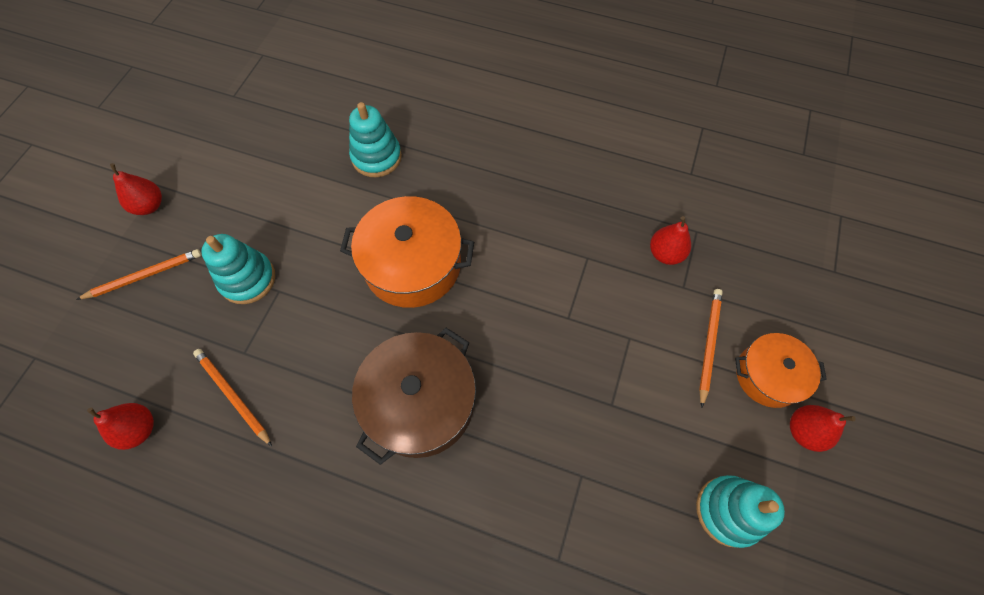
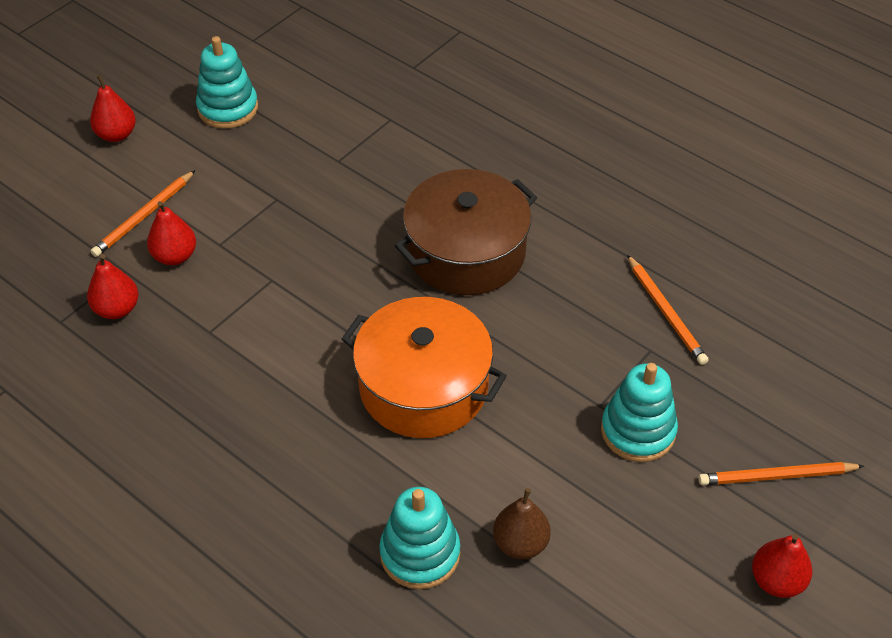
camera: 160 degrees left, 15 degrees down
(139, 429) = (769, 310): red pear -> red pear (175, 256)
(316, 180) = (520, 543): none -> brown pear
(768, 375) = (109, 178): orange pot -> none

